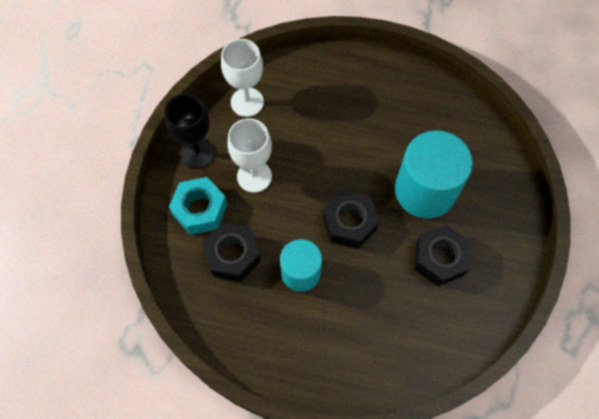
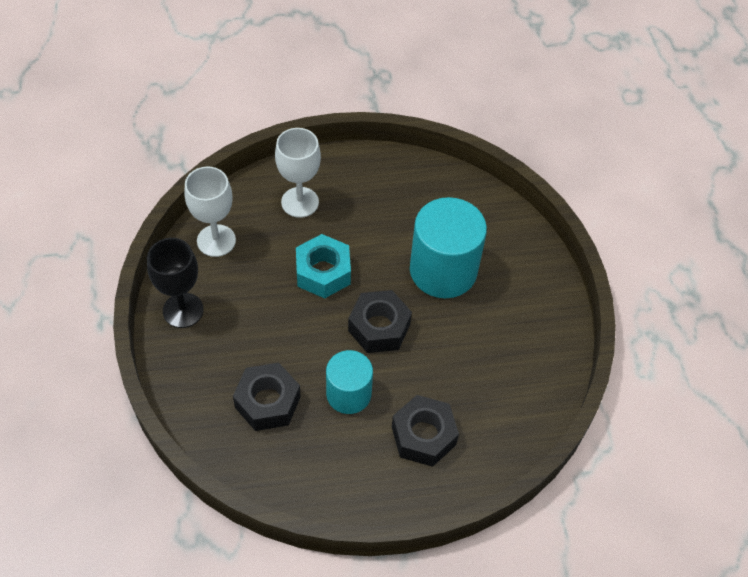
camera: 25 degrees left, 10 degrees down
(200, 210) = (211, 368): turquoise nut -> turquoise nut (323, 272)
(254, 176) = (257, 314): white goblet -> white goblet (300, 202)
(440, 259) = (486, 331): black nut -> black nut (423, 436)

